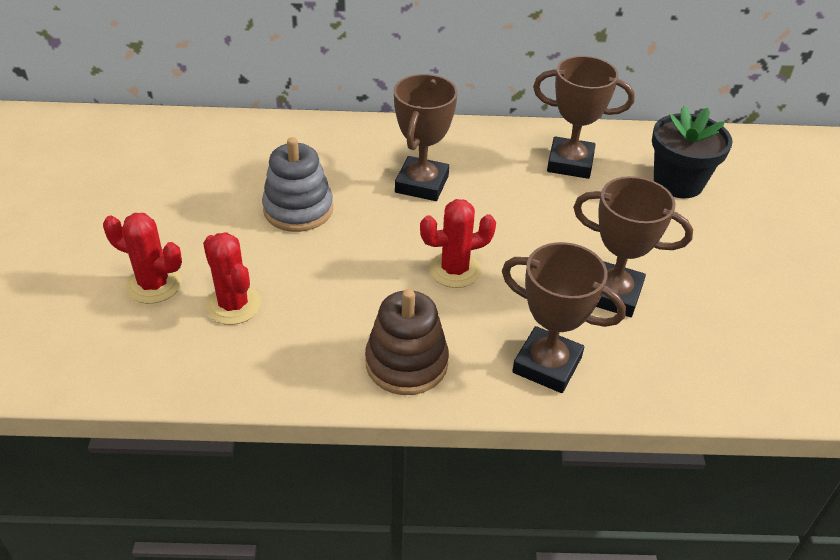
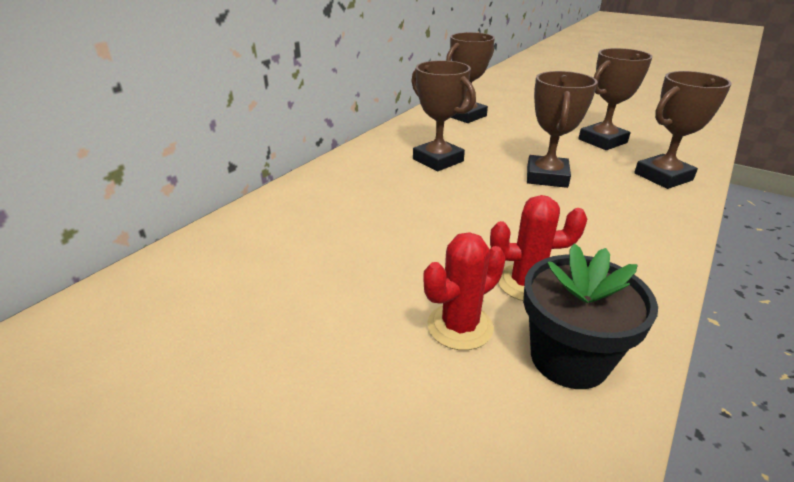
camera: 55 degrees left, 10 degrees down
(298, 209) = (417, 214): grey stacking toy -> none
(406, 363) = (644, 222): brown stacking toy -> none
(454, 270) = (546, 177): red cactus -> brown trophy
(678, 182) = (512, 99): black flower pot -> black flower pot (569, 358)

